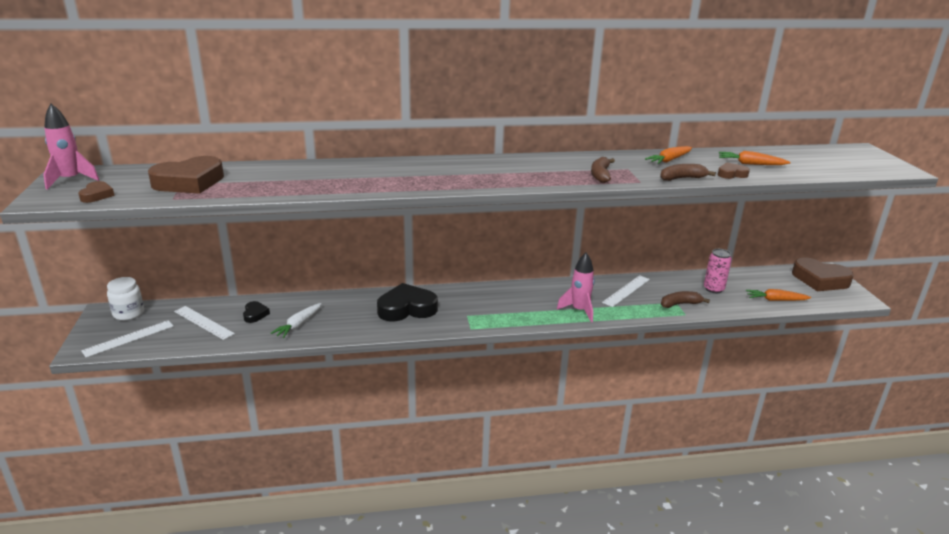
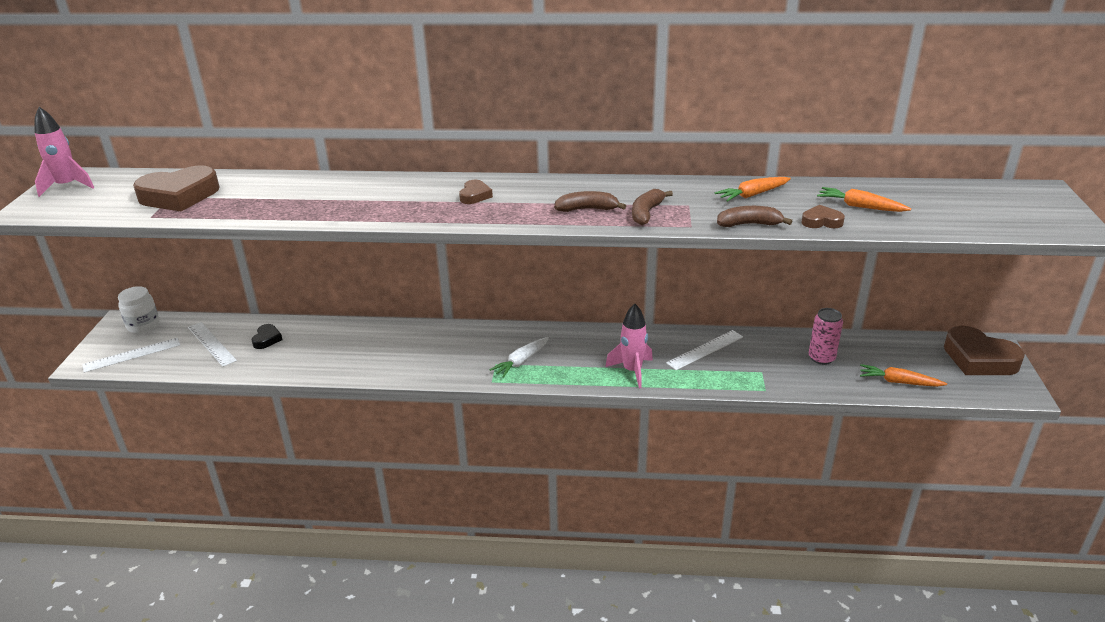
camera: 15 degrees right, 5 degrees up
(97, 195) = (81, 207): brown heart -> brown heart (475, 195)
(298, 325) = (306, 357): white carrot -> white carrot (521, 361)
(407, 308) = (431, 348): black heart -> none
(680, 304) = (765, 375): brown banana -> brown banana (587, 209)

